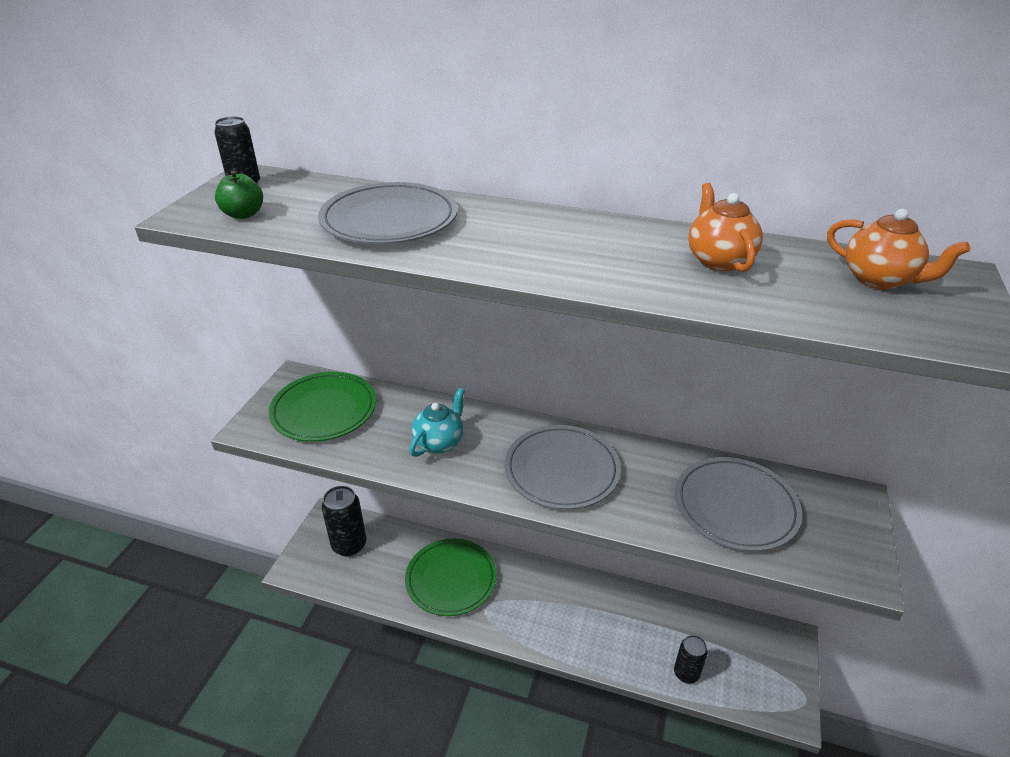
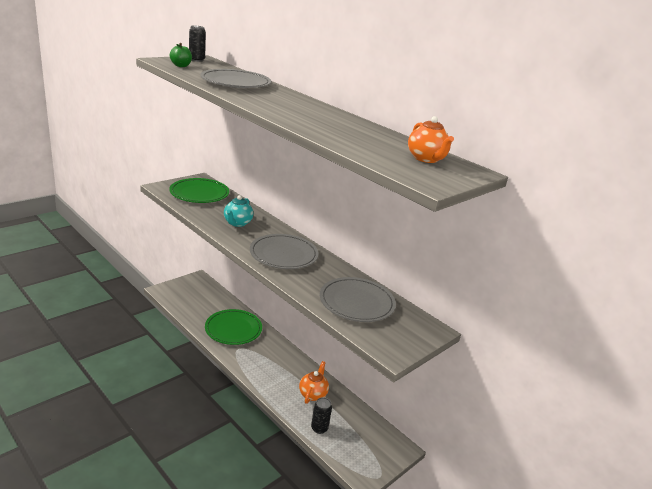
camera: 25 degrees right, 10 degrees down
(349, 545) = (197, 293): black can -> none
(439, 442) = (237, 223): turquoise teapot -> turquoise teapot turned 135 degrees clockwise
(718, 260) = (358, 132): orange teapot -> orange teapot (313, 394)

